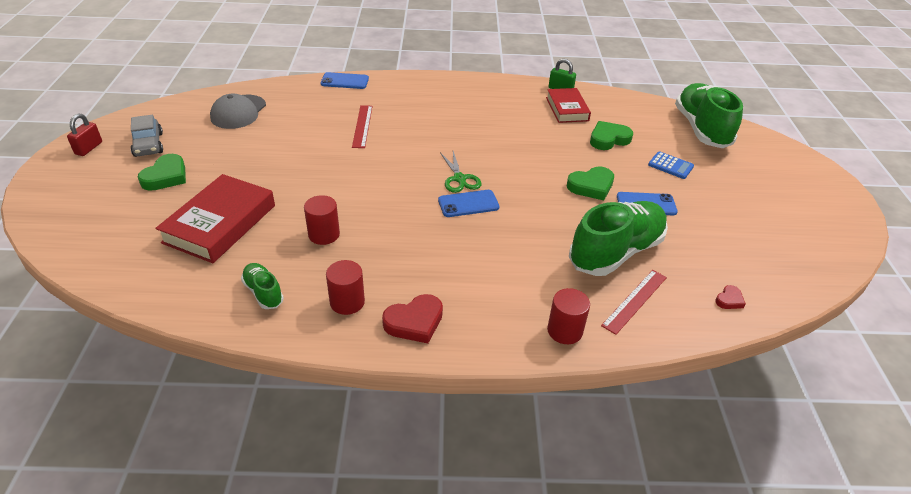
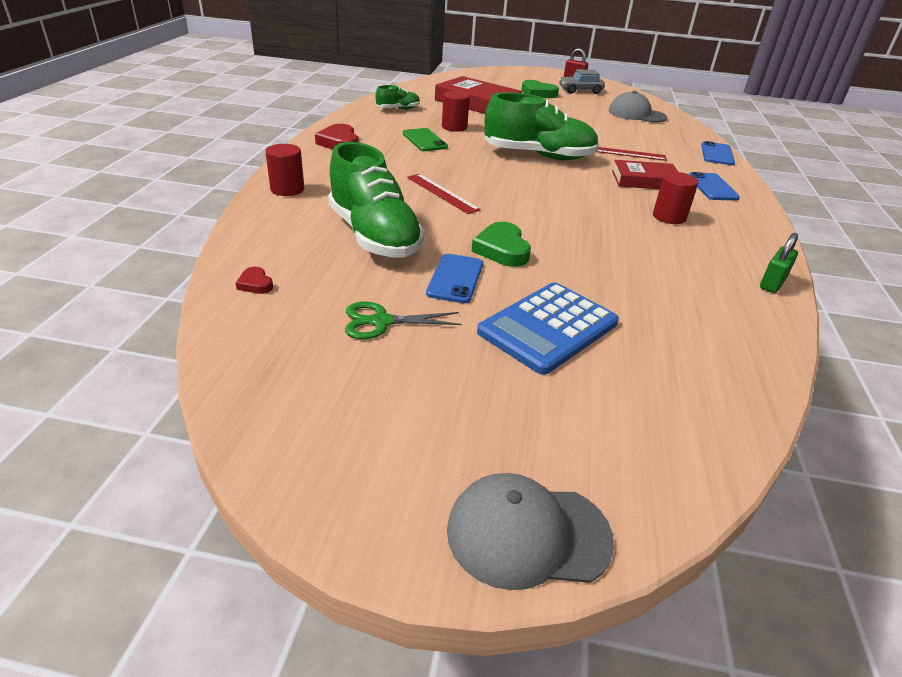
camera: 100 degrees right, 5 degrees down
(347, 302) = (374, 127): red cylinder -> red cylinder (669, 217)
(378, 252) = (424, 140): none -> green phone
(459, 179) = (526, 181): green scissors -> green scissors (381, 322)
(468, 204) = (482, 179): blue phone -> blue phone (712, 187)
(567, 109) = (706, 275): red book -> red book (644, 180)
(608, 139) = (622, 290): green heart -> none
(635, 301) = (297, 228): red ruler -> red ruler (442, 193)
(670, 166) = (548, 328): blue calculator -> blue calculator, size x1.91
(701, 129) = (679, 407): green shoe -> green shoe (538, 156)
(812, 170) = (528, 534): none -> grey cap

